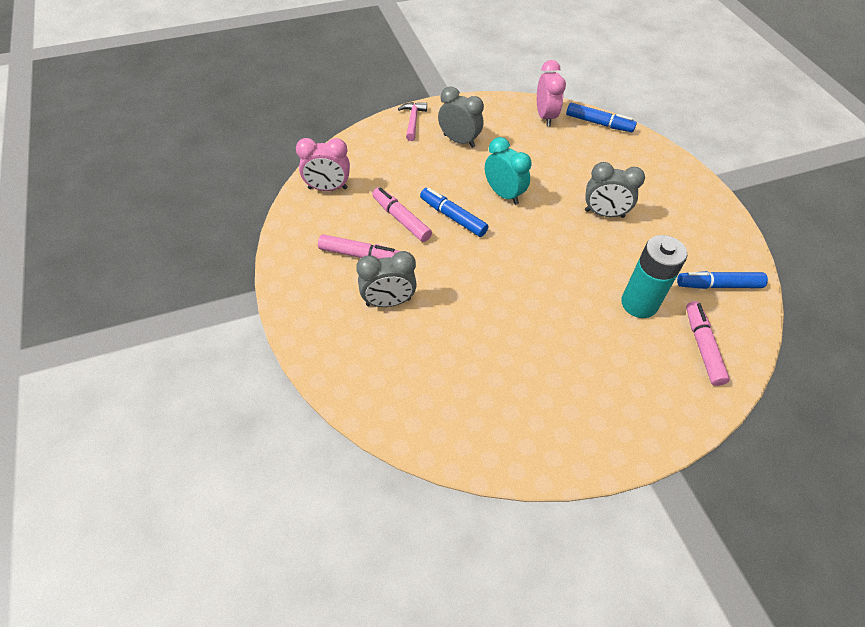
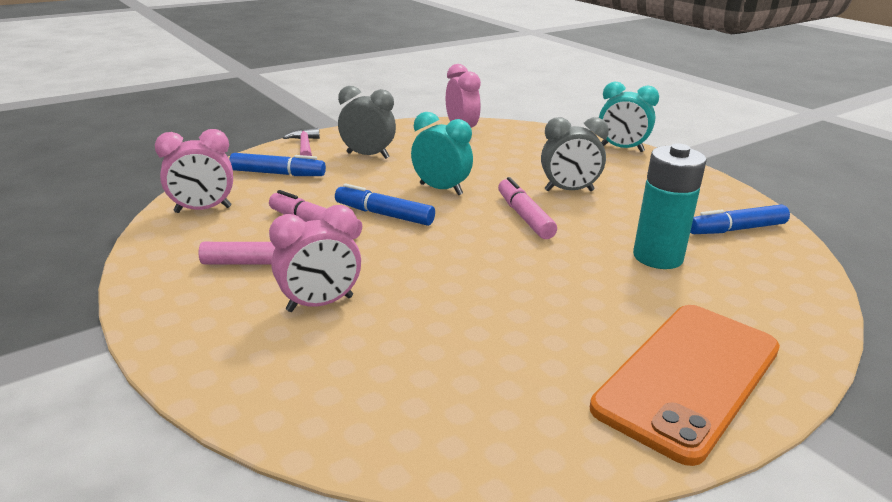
camera: 15 degrees left, 25 degrees down
(388, 302) = (320, 304): grey clock -> pink clock
(599, 123) = (523, 129): blue marker -> blue marker (278, 174)
(603, 419) = (688, 377): none -> orange phone
(674, 165) = (622, 148): none -> turquoise clock
(702, 347) = (759, 283): pink marker -> pink marker (524, 217)

